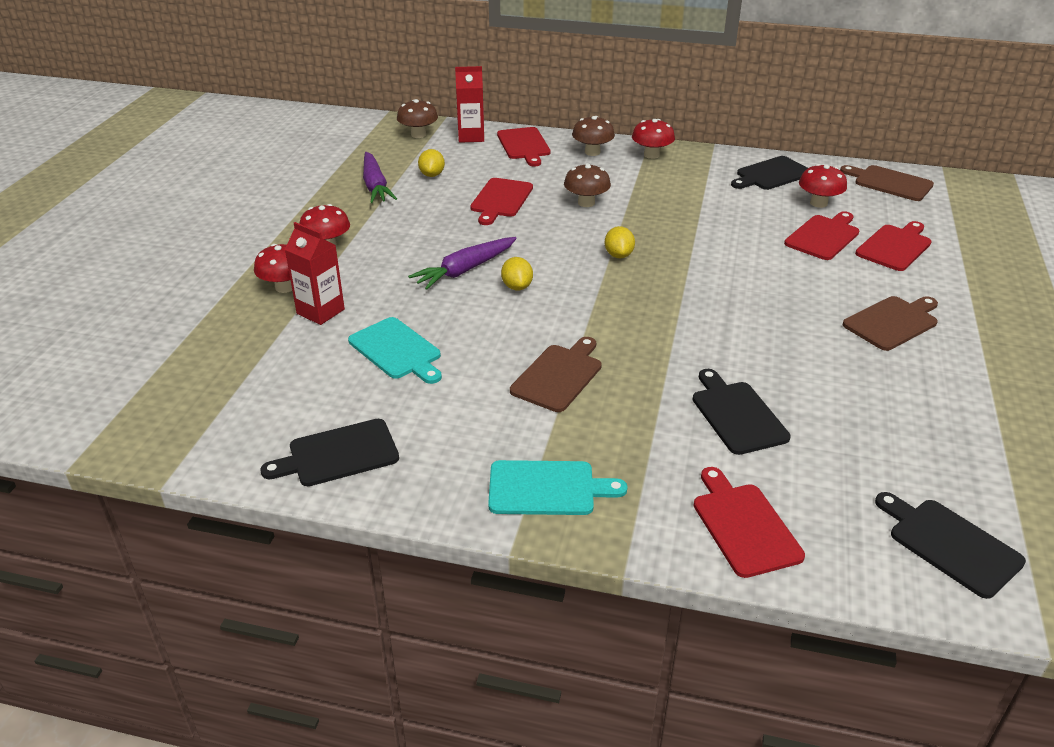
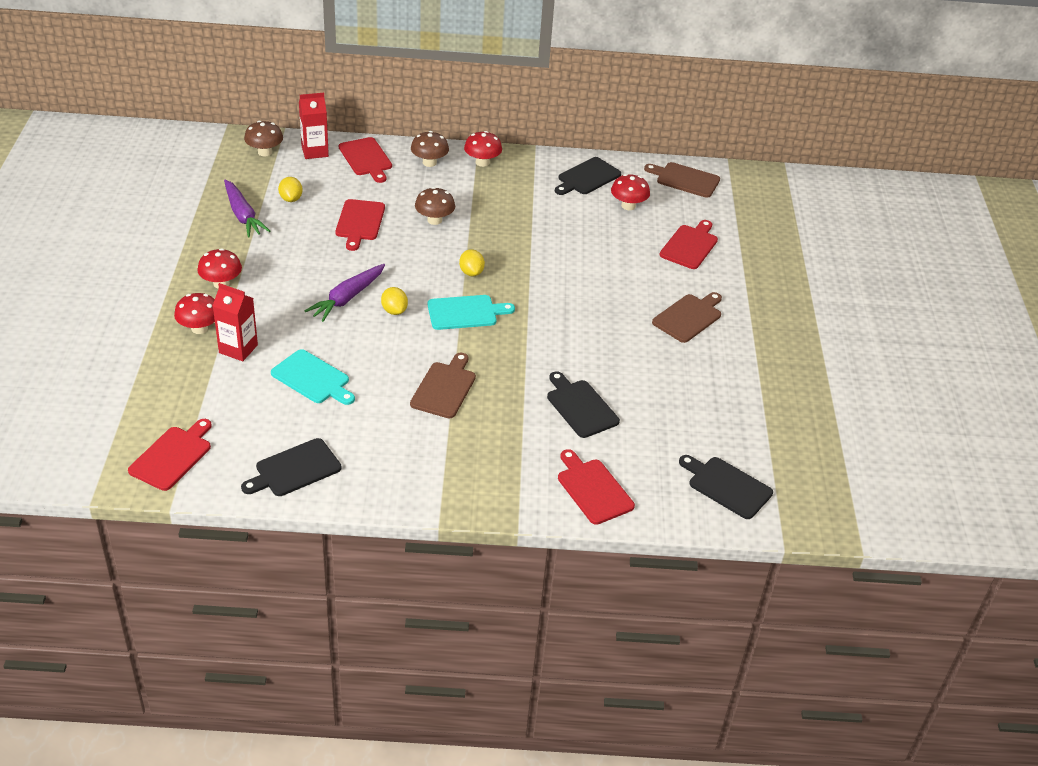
camera: 15 degrees left, 5 degrees up
(547, 488) = (454, 478): turquoise cutting board -> turquoise cutting board (465, 312)
(823, 236) = (634, 240): red cutting board -> red cutting board (172, 456)

